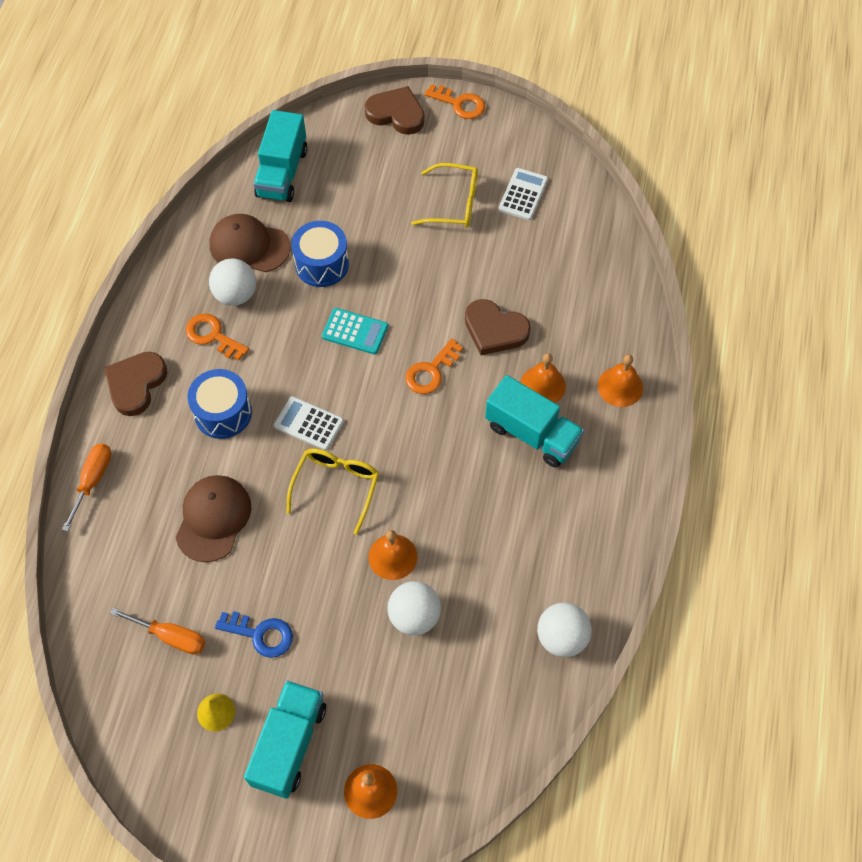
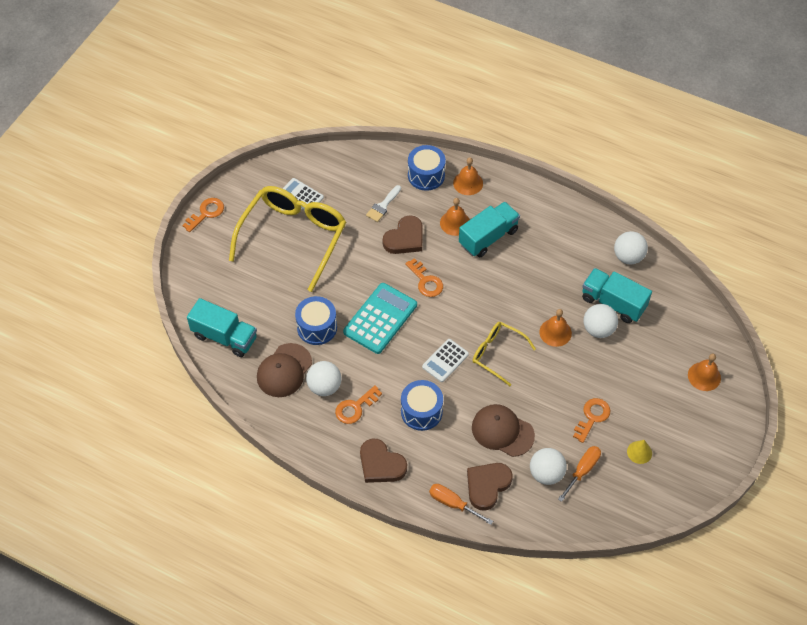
camera: 75 degrees left, 5 degrees down
(157, 588) = (546, 473): none -> white ball
(261, 634) = (592, 417): blue key -> orange key
(289, 744) = (668, 414): turquoise truck -> turquoise truck (613, 303)
(355, 331) = (380, 318): turquoise calculator -> turquoise calculator, size x1.67
(396, 114) = (199, 253): brown heart -> brown heart (487, 485)
(454, 204) = (294, 237): yellow glasses -> yellow glasses, size x1.89
(541, 291) = (383, 206): none -> white brush
(613, 331) = (426, 175): none -> blue drum

